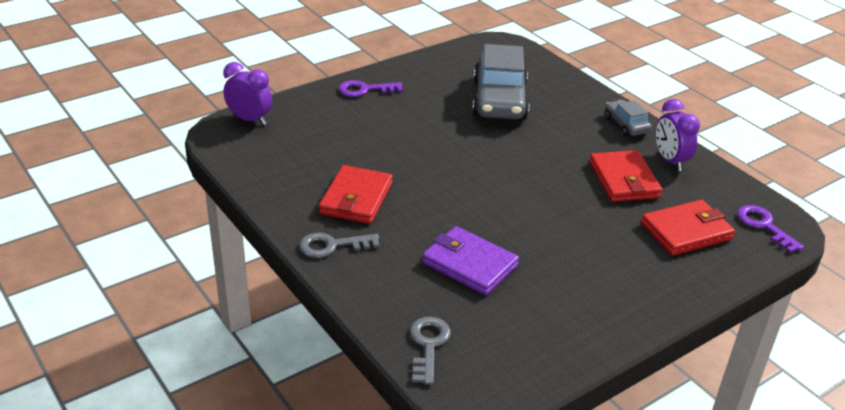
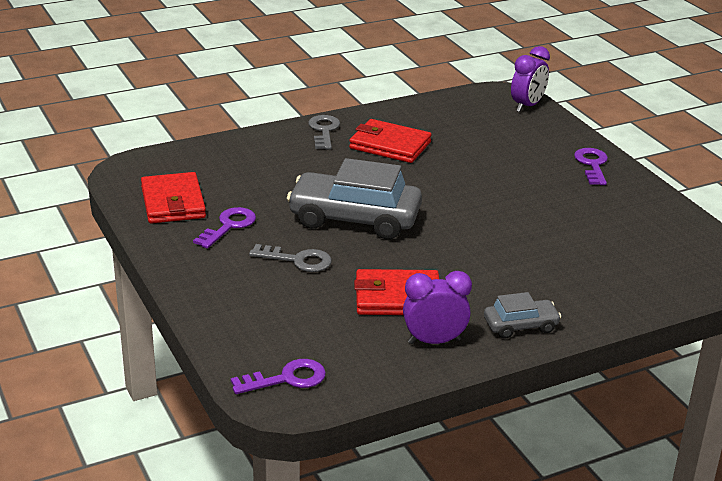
camera: 100 degrees right, 5 degrees down
(428, 345) = (188, 158): grey key -> grey key (297, 260)
(470, 264) = (279, 187): purple wallet -> none
(499, 100) = (577, 243): grey car -> grey car (354, 219)
(562, 289) = (229, 226): none -> purple key
(686, 231) = (292, 318): red wallet -> red wallet (173, 202)

